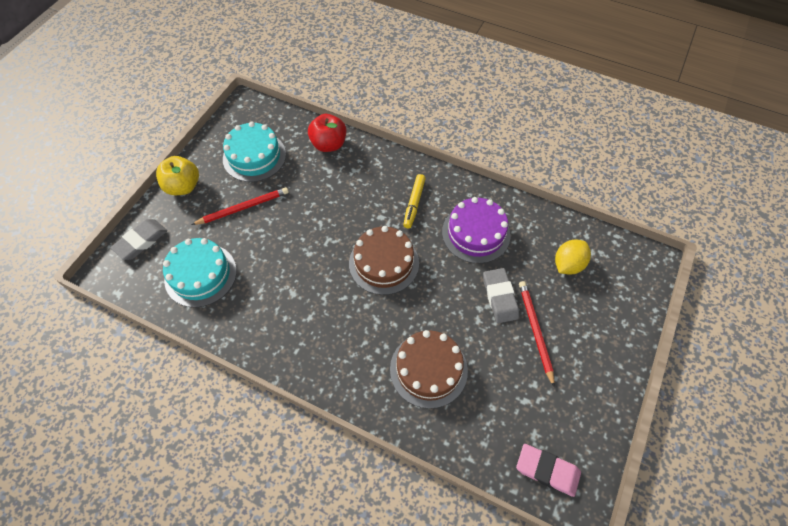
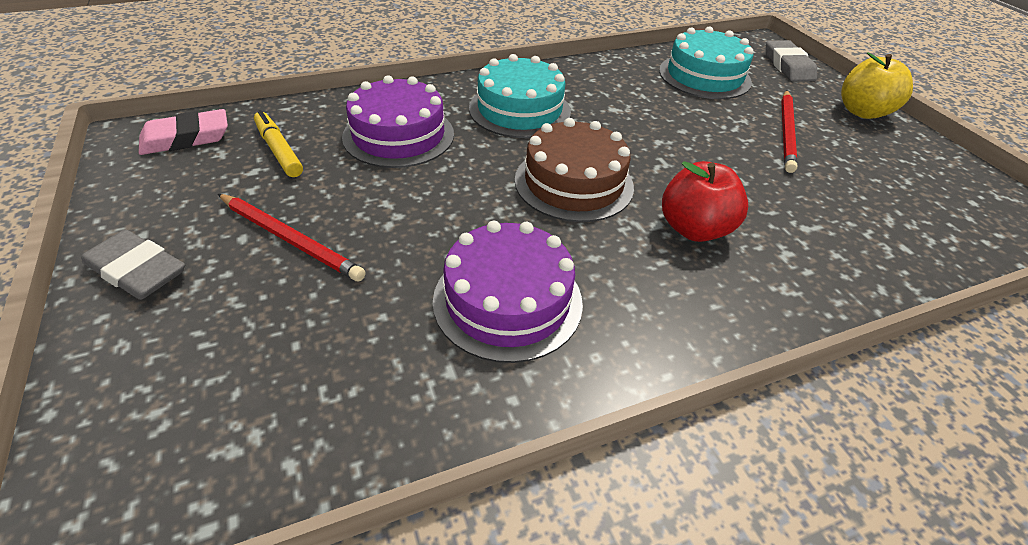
camera: 130 degrees right, 15 degrees down
(254, 156) = (891, 178): turquoise cake -> turquoise cake (519, 110)
(329, 144) = (877, 259): red apple -> red apple (694, 229)
(414, 204) = (647, 272): yellow marker -> yellow marker (279, 150)
(428, 369) = (398, 135): brown cake -> purple cake
(500, 297) = (380, 244): grey eraser -> grey eraser (137, 271)
(568, 264) = (296, 369): yellow lemon -> none

